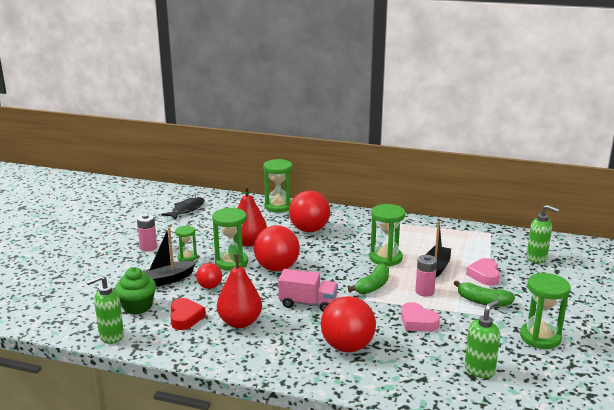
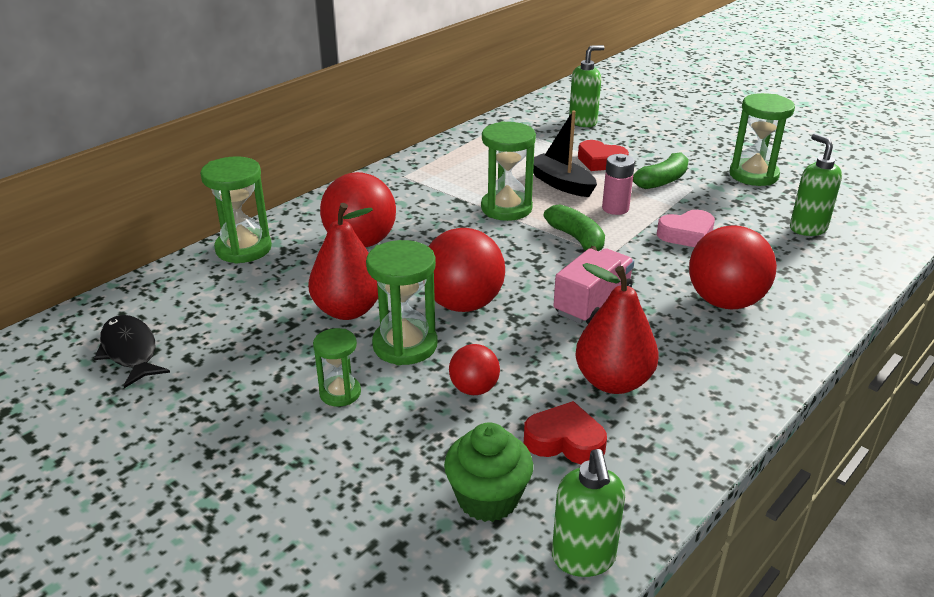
camera: 65 degrees left, 10 degrees up
(148, 247) = (248, 437): pink battery -> none
(167, 280) = (409, 437): black boat -> none
(484, 275) = (600, 161): pink heart -> red heart

